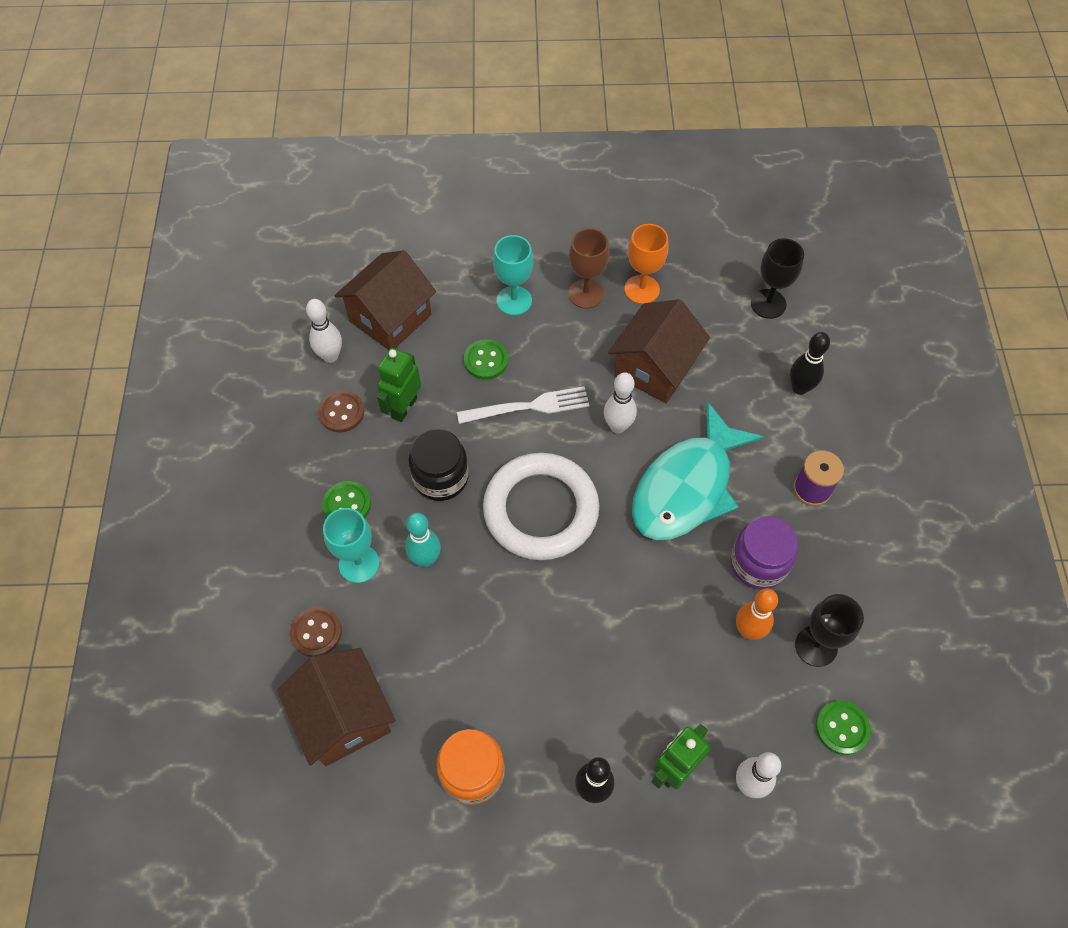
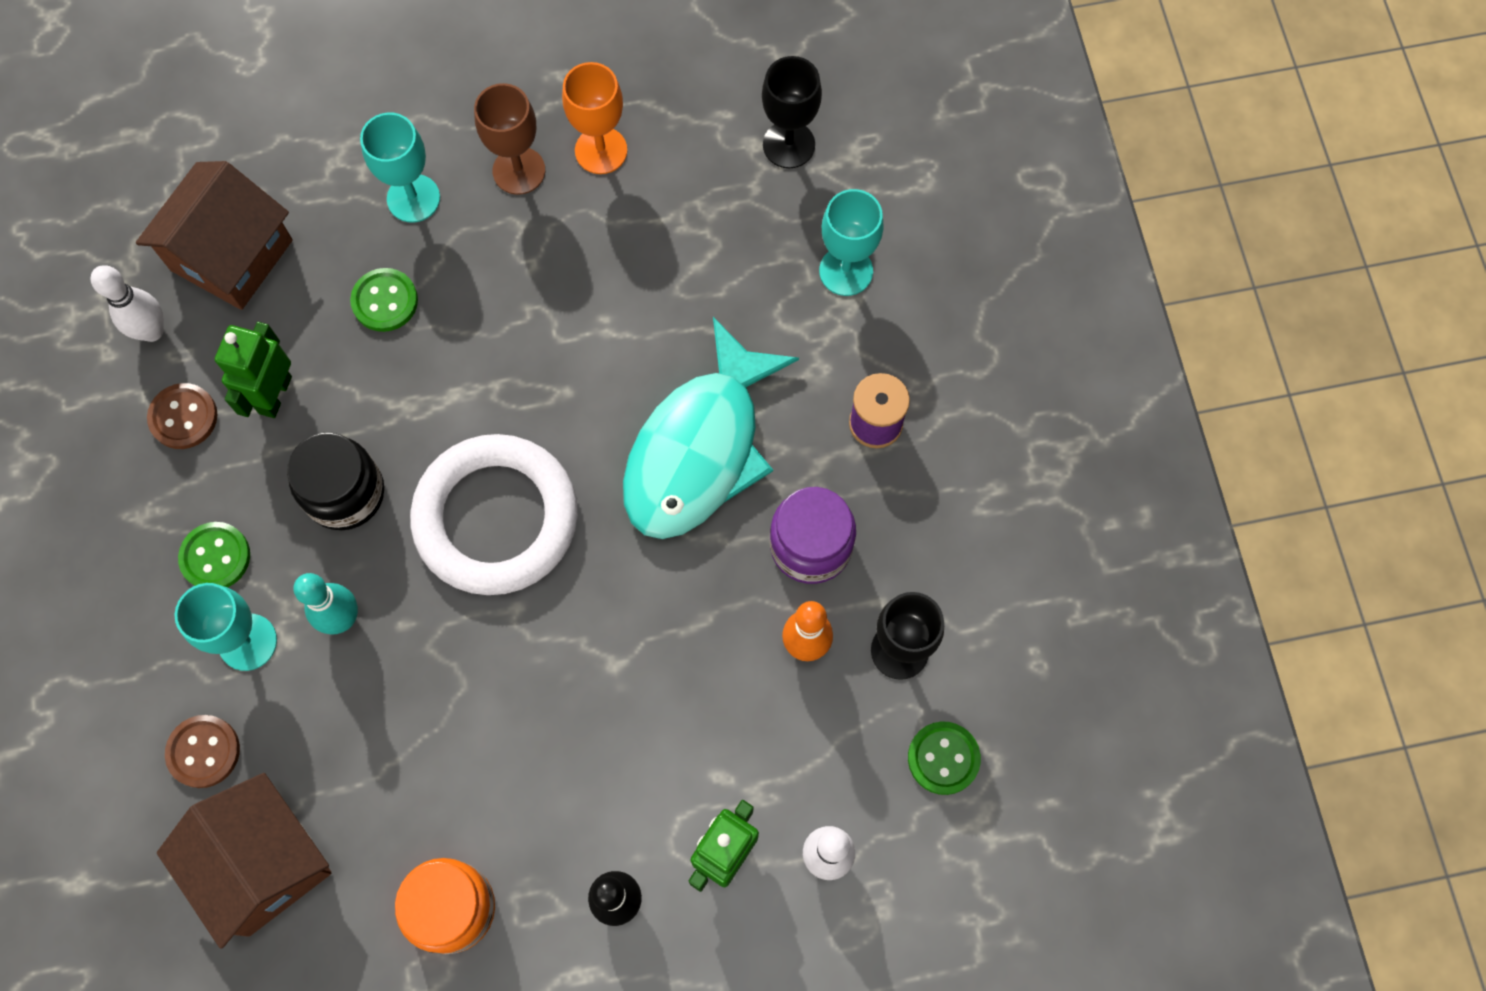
camera: 10 degrees left, 10 degrees up
(530, 406) = (459, 363): white fork -> none
(618, 426) = (591, 373): white bowling pin -> none
(654, 368) = (633, 273): brown house -> none
(800, 388) = (846, 271): black bowling pin -> turquoise goblet

